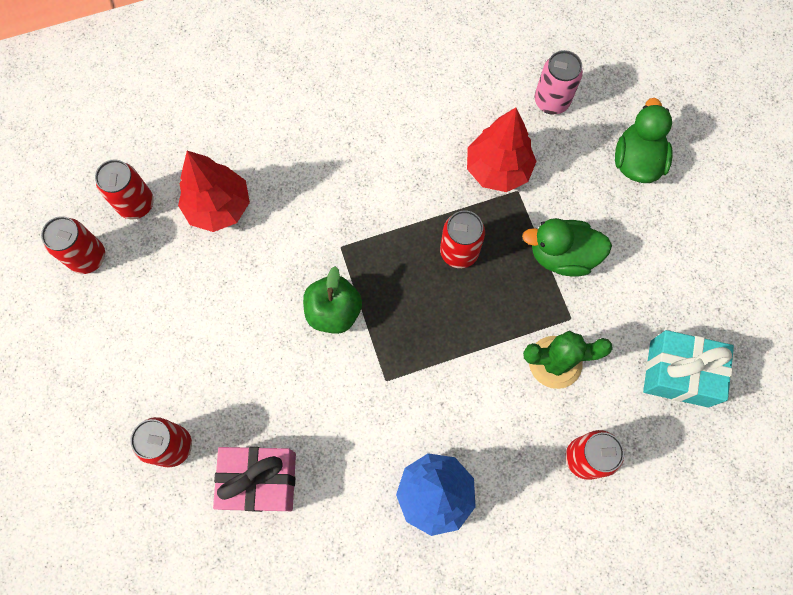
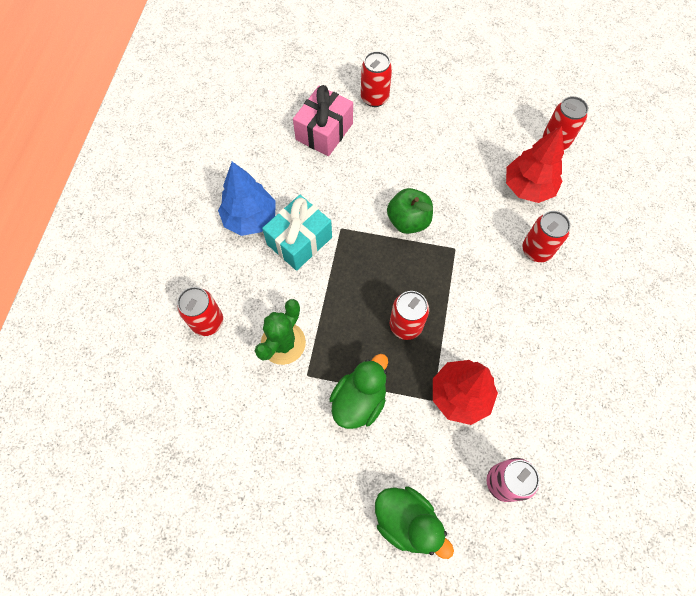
camera: 120 degrees right, 5 degrees down
(88, 257) = (528, 101): red can -> red can (536, 250)
(679, 373) = (216, 428): turquoise gift -> turquoise gift (299, 241)

